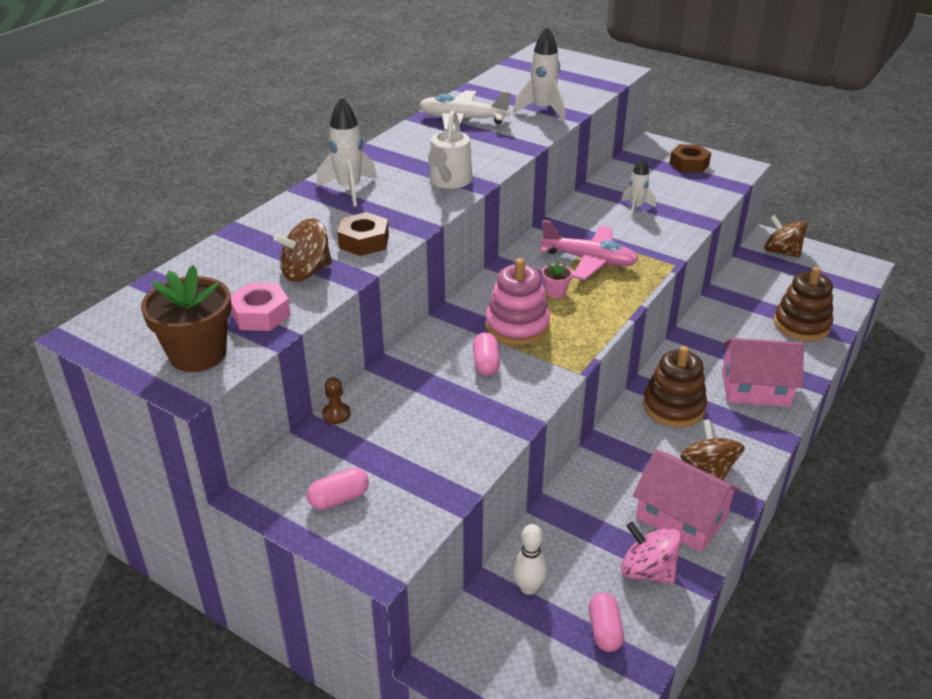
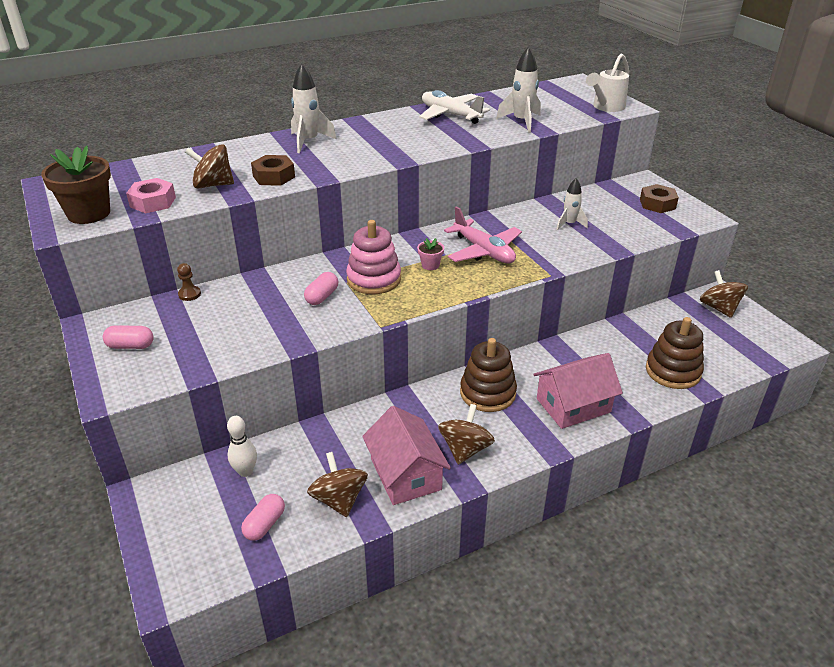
camera: 30 degrees right, 0 degrees up
(449, 181) = (383, 153): white watering can -> white watering can (606, 107)
(647, 571) = (339, 499): pink spinning top -> brown spinning top
(755, 388) = (573, 405): pink house -> pink house turned 60 degrees counterclockwise

